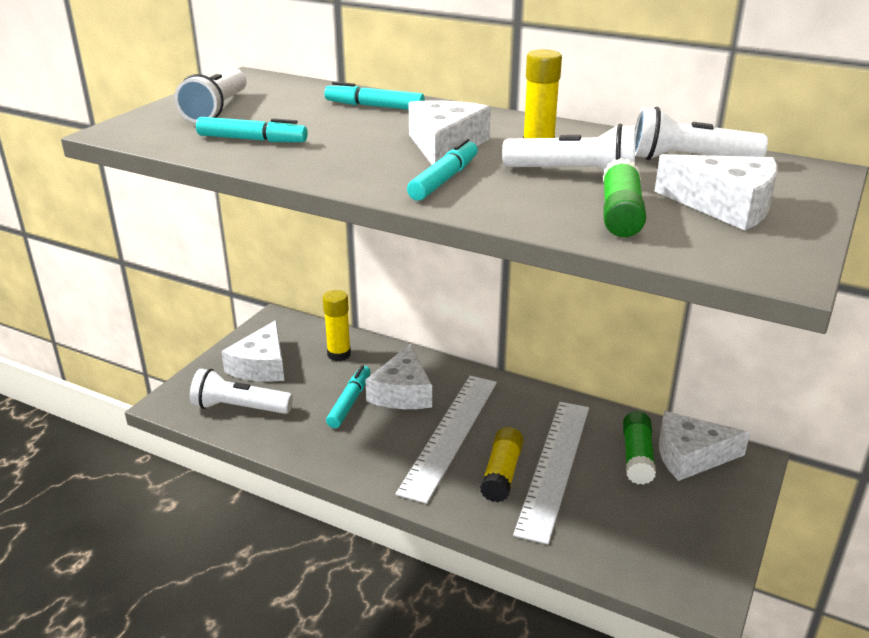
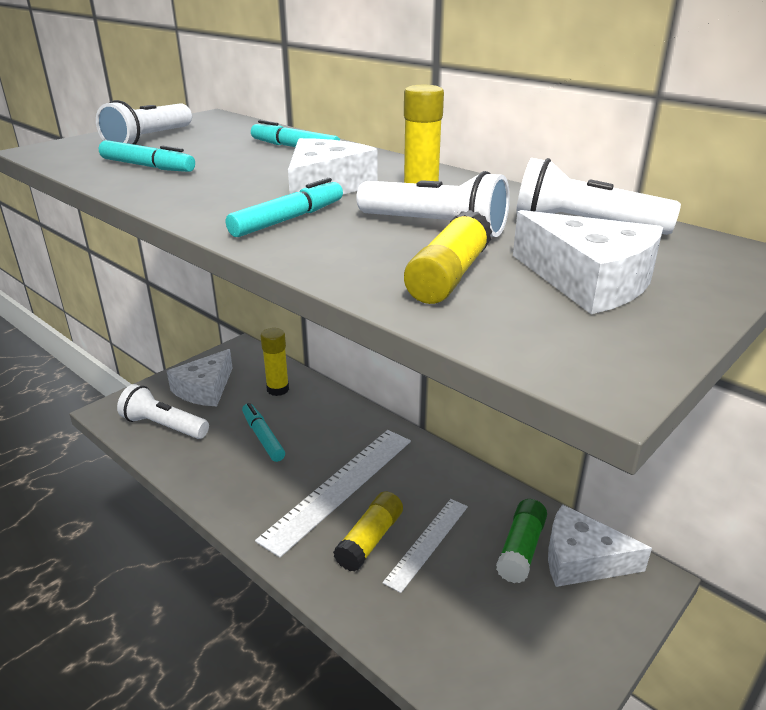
camera: 15 degrees right, 0 degrees up
(349, 402) = (263, 437): turquoise marker -> turquoise marker turned 60 degrees counterclockwise
(402, 392) = (316, 436): white cheese -> none
(554, 466) = (427, 542): white ruler -> white ruler, size x0.60
(620, 214) = (449, 276): green glue stick -> yellow glue stick

